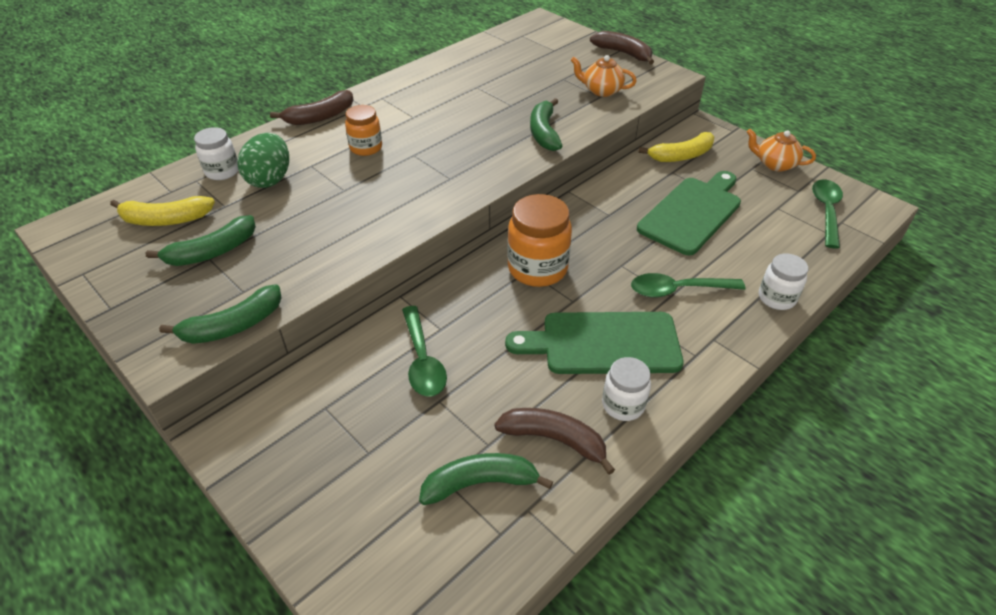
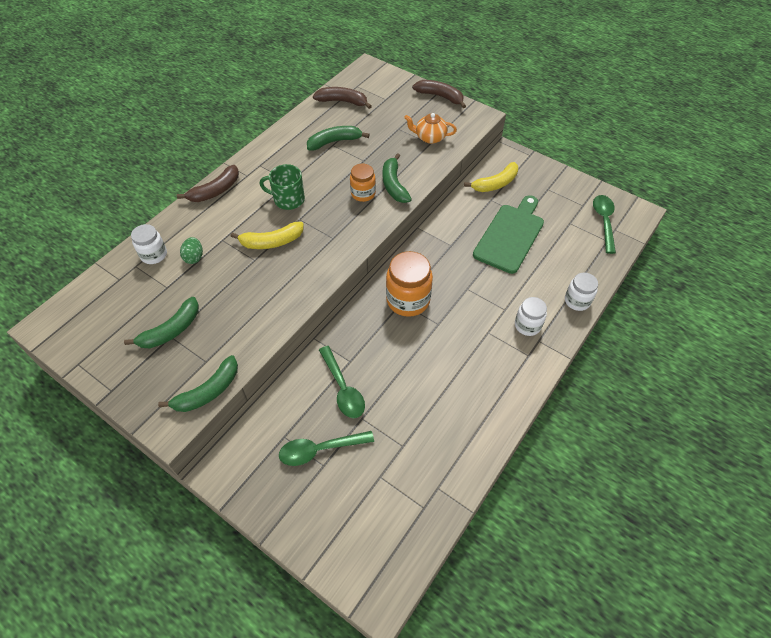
camera: 10 degrees left, 10 degrees up
(166, 220) = (125, 306): yellow banana -> yellow banana (272, 242)
(270, 179) = (194, 257): green egg -> green egg, size x0.59
(366, 148) = (260, 217): orange jar -> orange jar (363, 194)
(406, 134) = (288, 199): none -> green mug
(480, 483) = (403, 474): green banana -> green banana (334, 142)
(554, 439) = (445, 435): brown banana -> brown banana (342, 101)
(603, 343) = (465, 355): green cutting board -> none
(623, 405) = (486, 401): white jar -> white jar (527, 325)
(678, 290) = (509, 304): green spoon -> green spoon (320, 450)
(775, 164) = (564, 183): orange teapot -> none

